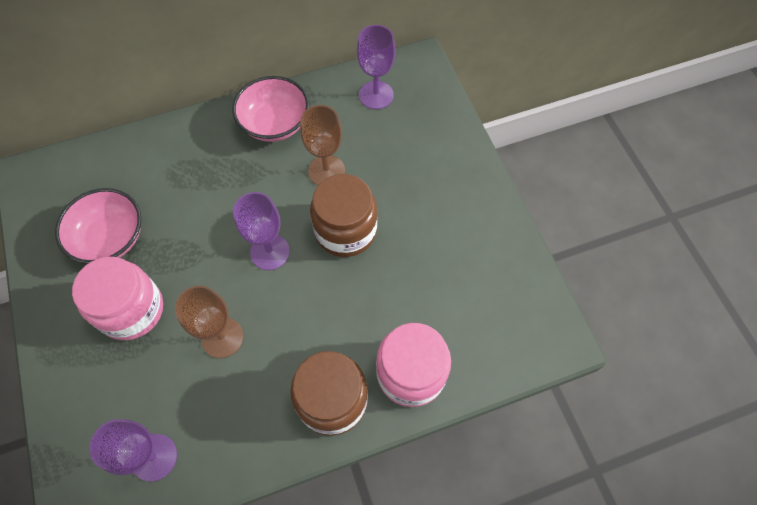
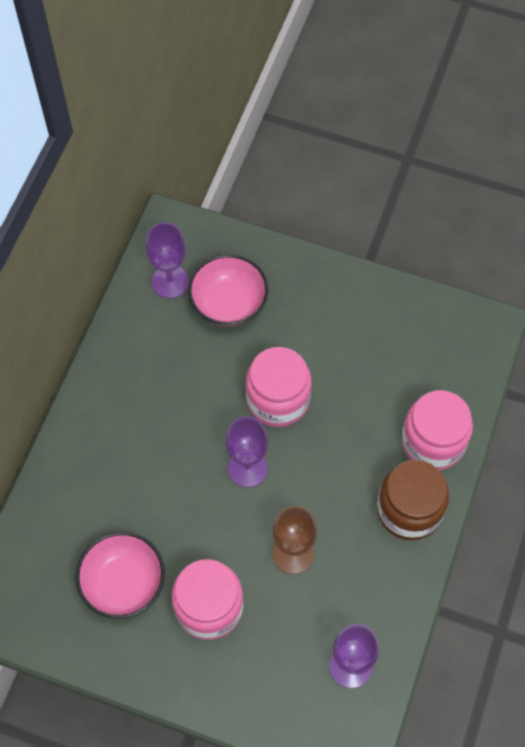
camera: 50 degrees left, 0 degrees up
(275, 123) = (125, 378): pink bowl -> pink bowl (229, 303)
(326, 171) = (210, 373): brown goblet -> none
(345, 230) = (278, 399): brown jar -> pink jar

